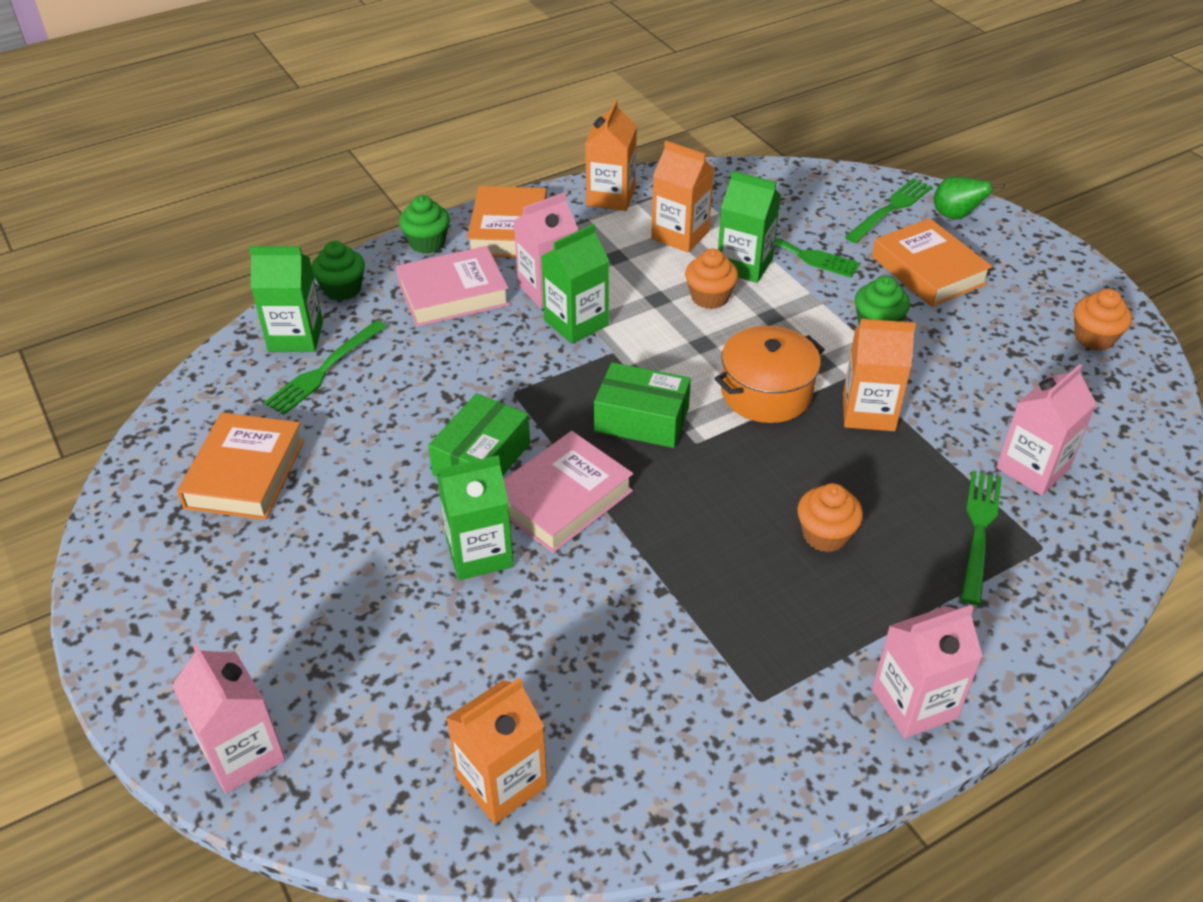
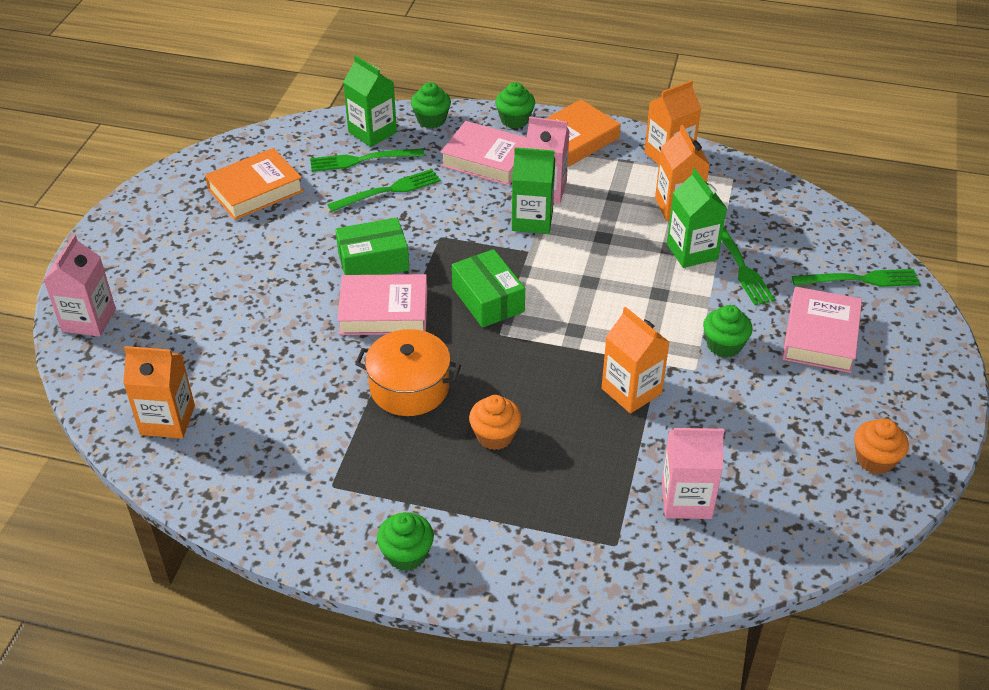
camera: 45 degrees right, 0 degrees up
(479, 553) = (305, 308): green carton -> none
(709, 297) = (637, 257): orange cupcake -> none
(766, 393) = (584, 335): orange pot -> orange pot (409, 387)
(914, 703) = (406, 554): pink carton -> green cupcake
(928, 270) = (820, 336): orange book -> pink book
(955, 216) = (905, 314): green pear -> none
(979, 529) = (591, 504): green fork -> green fork (389, 190)

